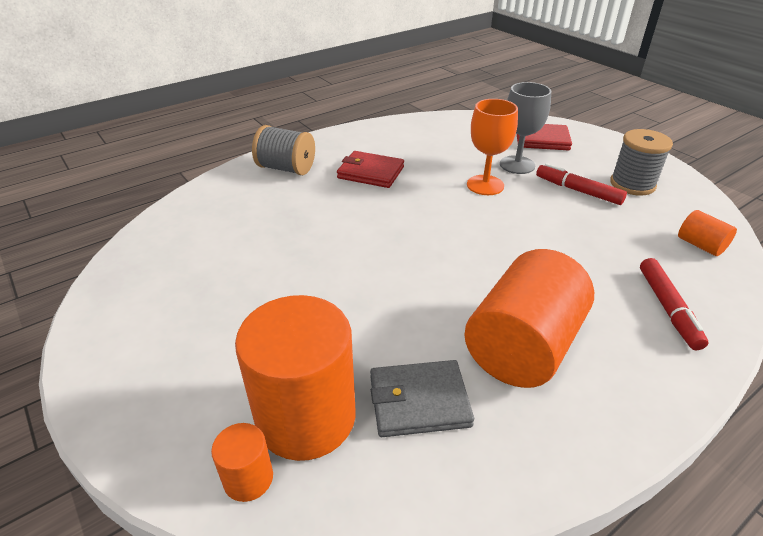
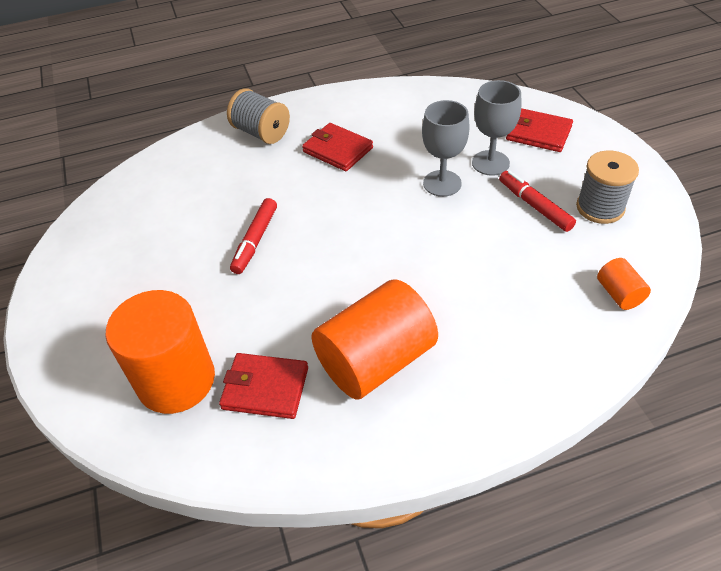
camera: 20 degrees right, 10 degrees up
(248, 478) = (119, 416): orange cylinder -> none
(419, 401) = (265, 388): grey wallet -> red wallet
(485, 185) = (442, 183): orange goblet -> grey goblet
(667, 308) = (533, 354): red marker -> red marker (255, 240)

